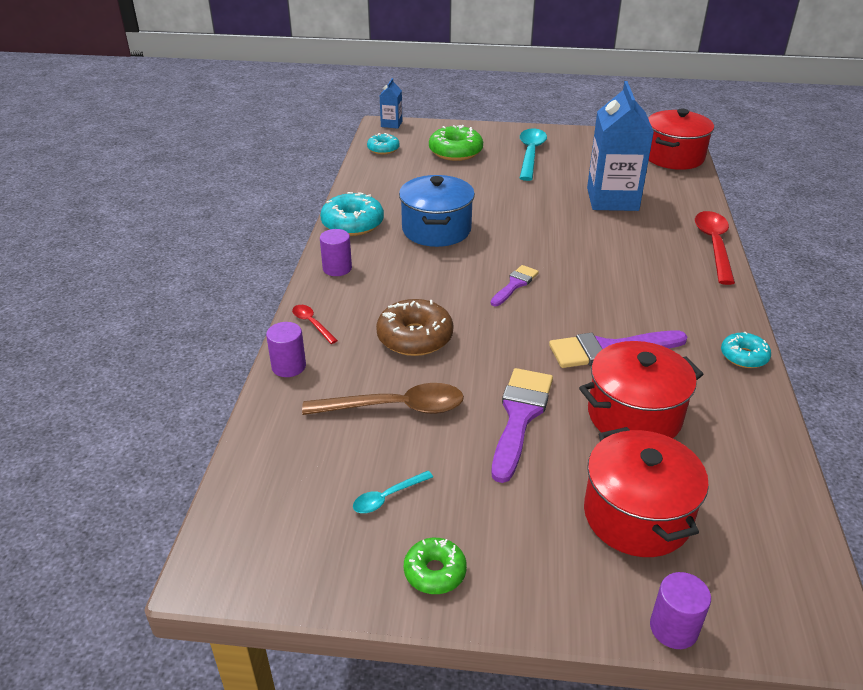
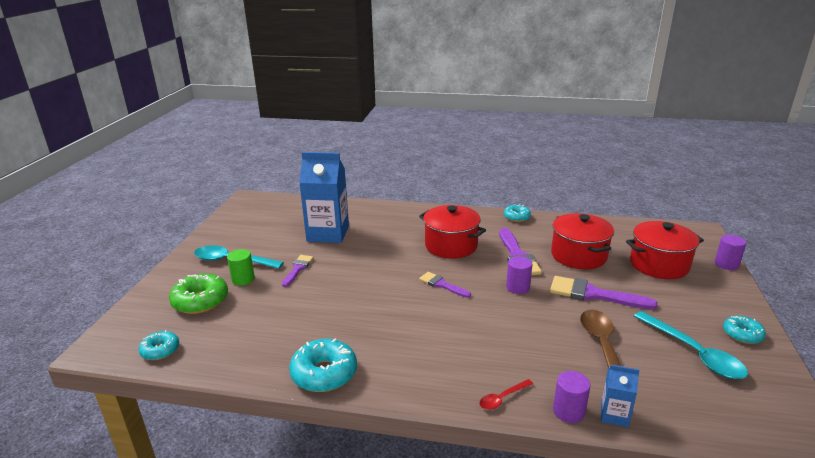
camera: 85 degrees left, 10 degrees down
(337, 268) = (409, 383): purple cylinder -> purple cylinder (517, 287)
(387, 497) = (693, 353): turquoise spoon -> turquoise spoon, size x2.00
(391, 124) = (96, 343): blue carton -> blue carton (614, 415)
(415, 337) = (515, 336): brown donut -> none
(435, 572) = (742, 334): green donut -> turquoise donut
(436, 229) = (351, 319): blue pot -> none
(497, 165) = (243, 279): none -> green cylinder
(525, 190) = (298, 269): none -> purple brush
(673, 157) = (274, 204): red pot -> red pot (451, 245)
(714, 245) = (400, 208): red spoon -> none

